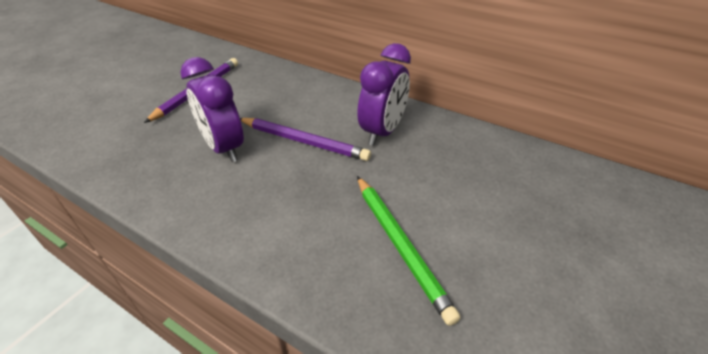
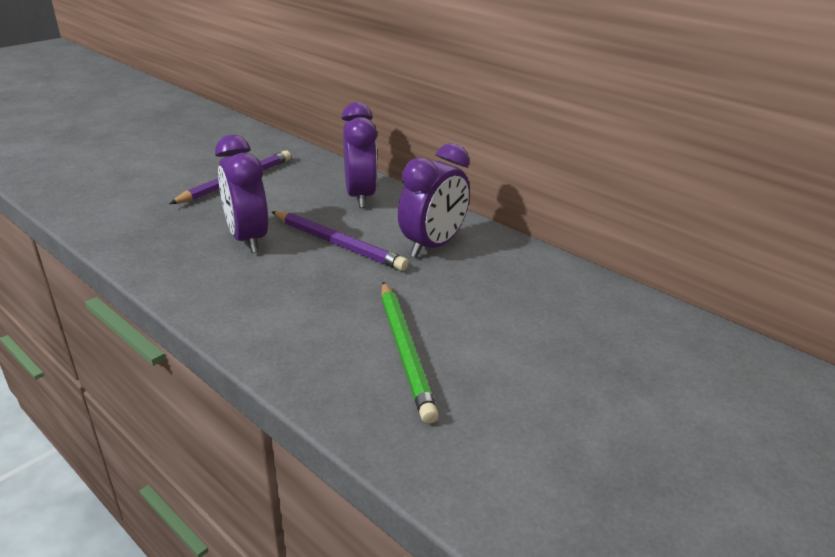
camera: 10 degrees right, 10 degrees down
(306, 93) = (360, 196): none -> purple clock

